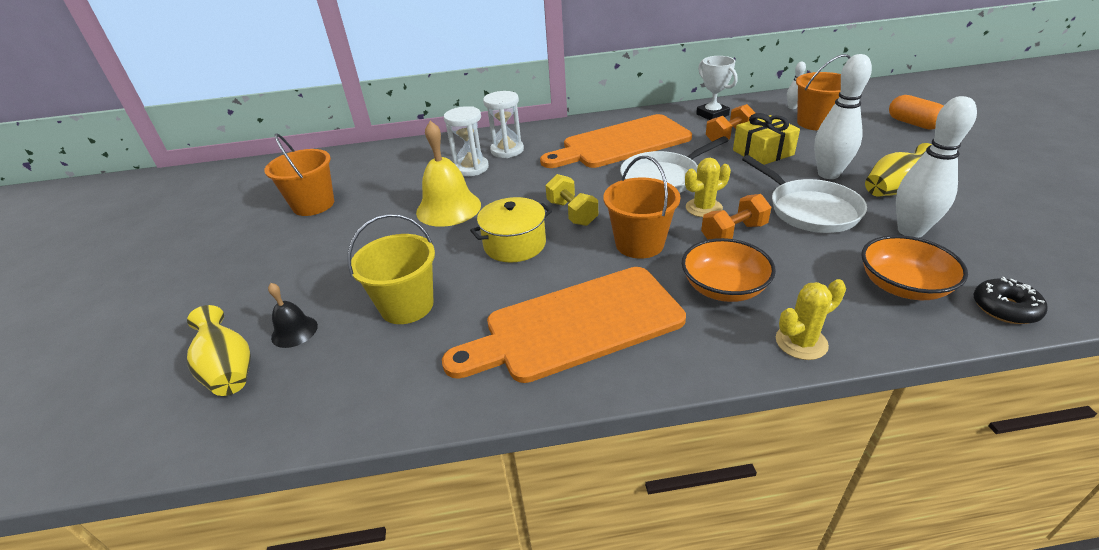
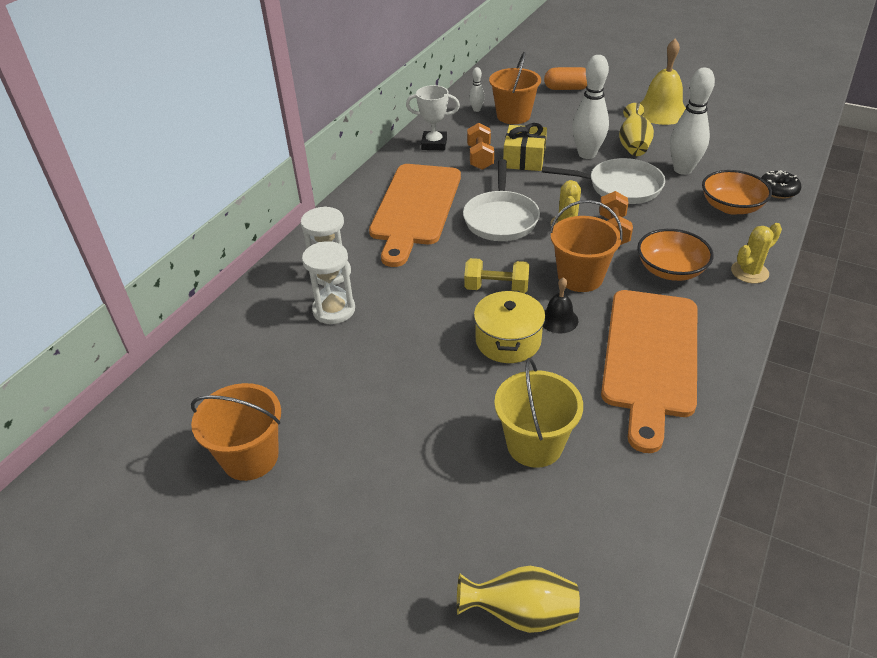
camera: 55 degrees left, 5 degrees up
(294, 331) = (499, 541): black bell -> black bell (558, 320)
(448, 208) = (395, 356): yellow bell -> yellow bell (661, 111)
(801, 342) = (749, 272): yellow cactus -> yellow cactus turned 45 degrees clockwise

